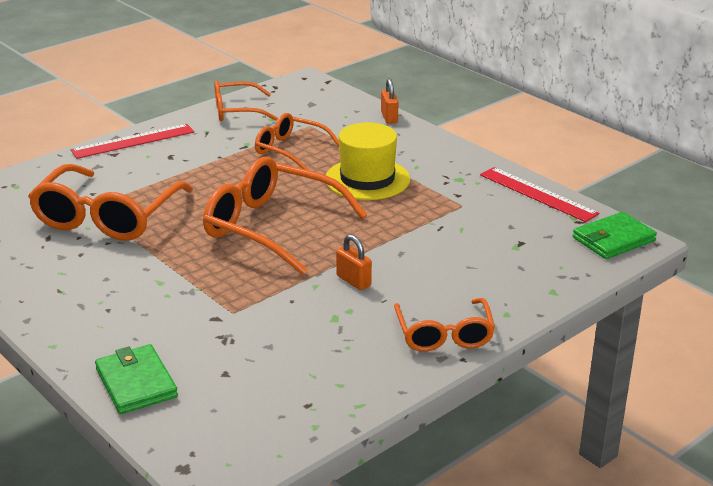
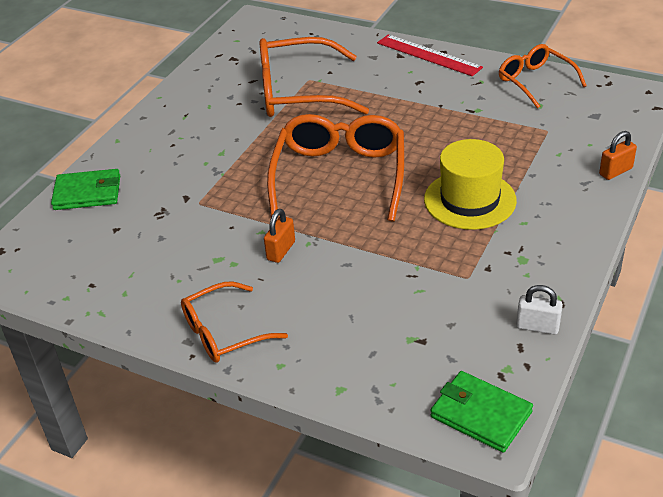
camera: 70 degrees right, 10 degrees up
(136, 383) = (87, 193): green wallet -> green wallet turned 45 degrees clockwise
(290, 150) = (487, 136): orange glasses -> none
(537, 194) = (537, 326): red ruler -> white padlock

